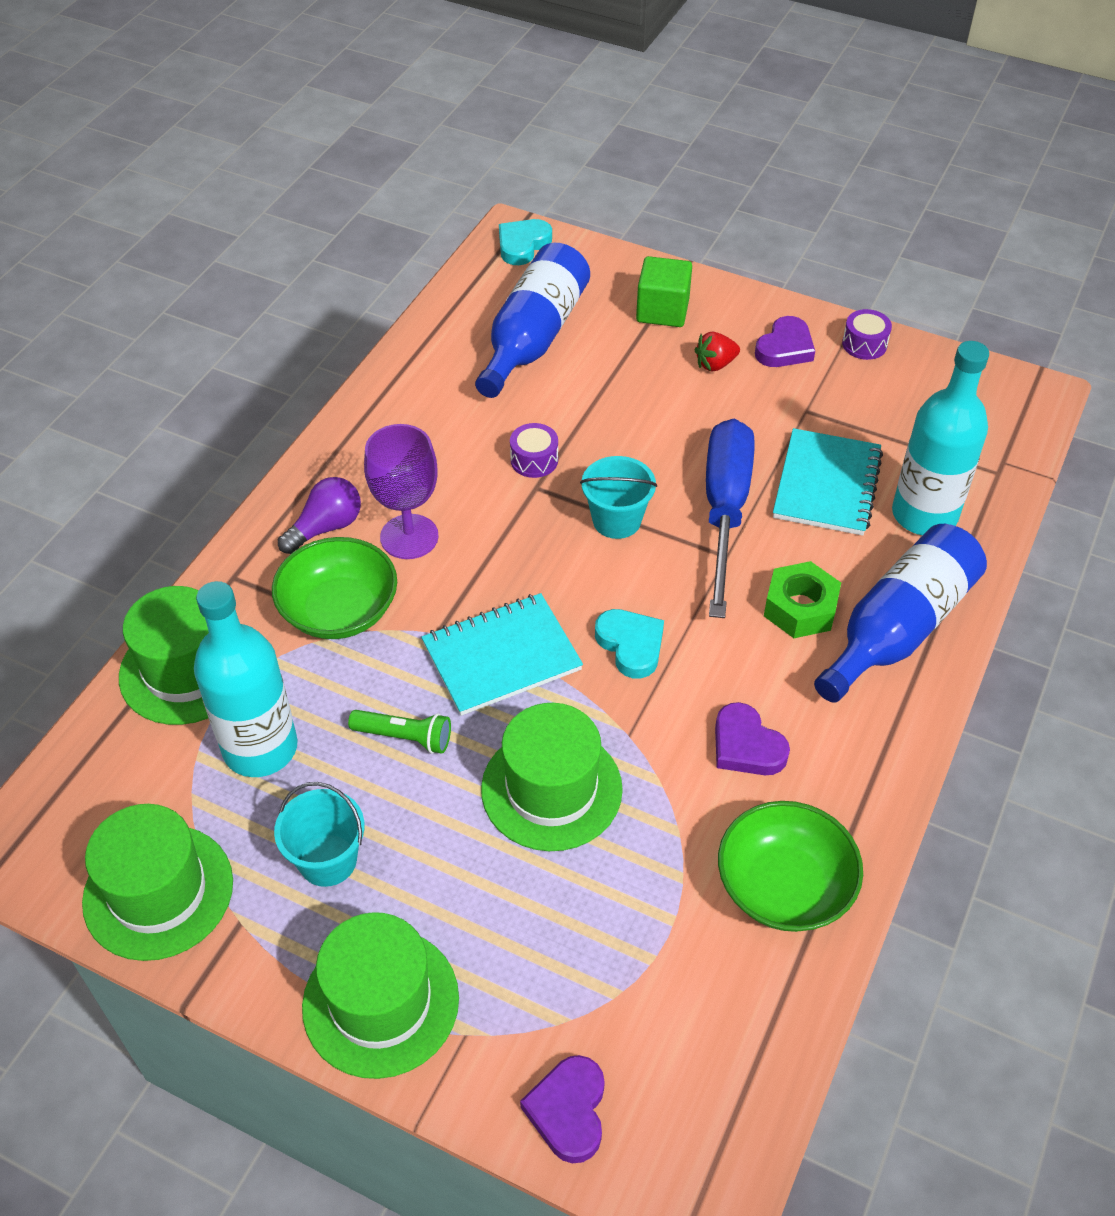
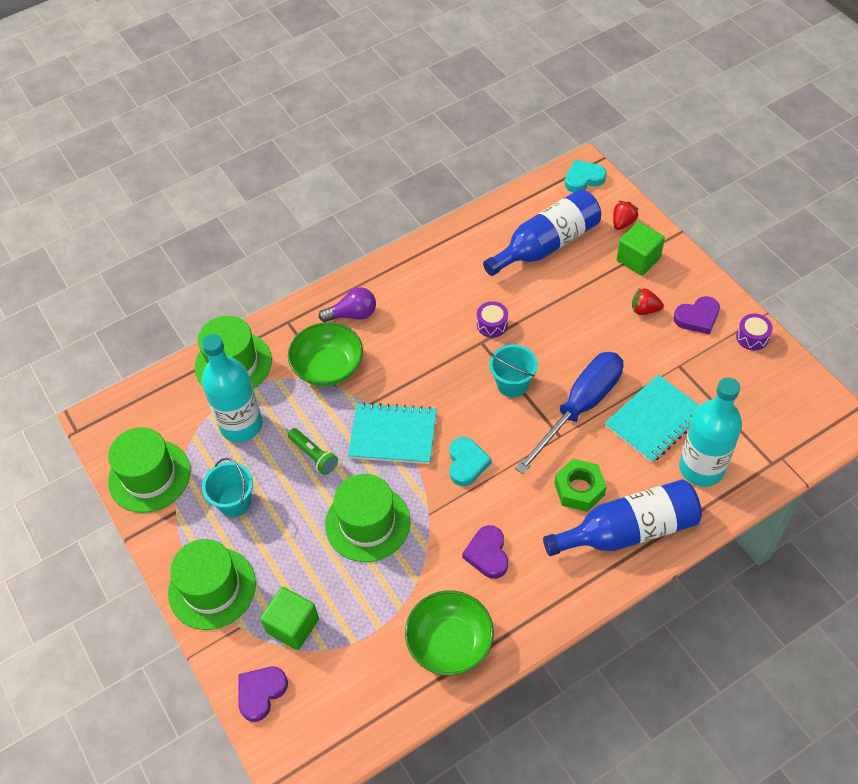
camera: 35 degrees right, 5 degrees up
(409, 537) = (392, 340): purple goblet -> none
(546, 987) = (293, 626): none -> green cube
(611, 277) = (623, 223): none -> red strawberry

